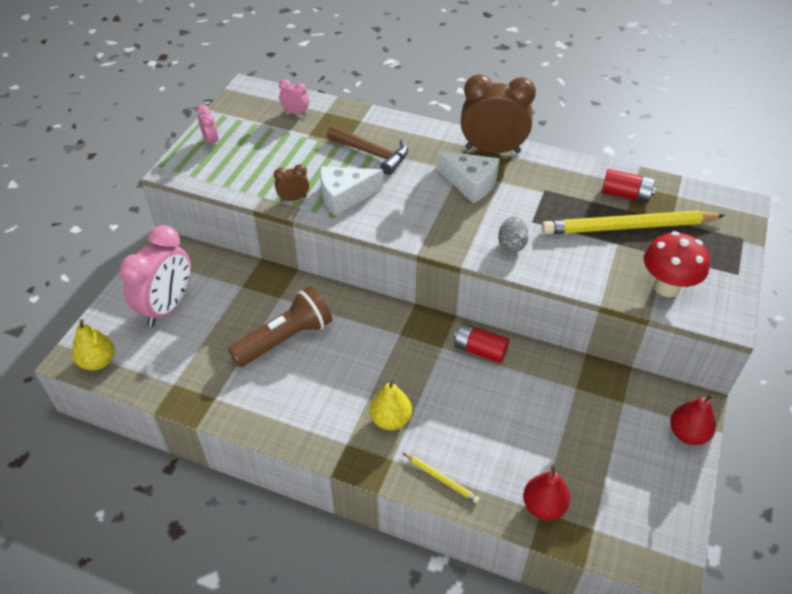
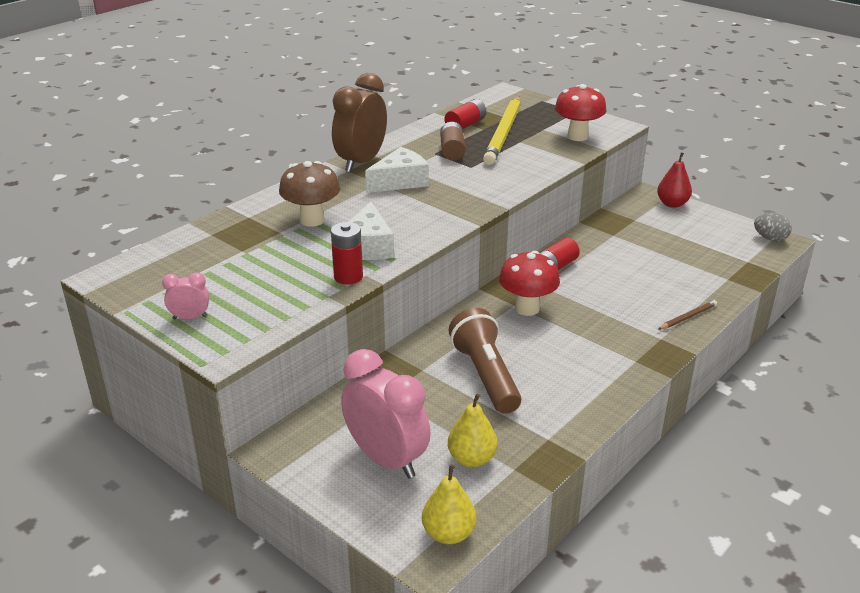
camera: 70 degrees left, 15 degrees down
(293, 199) = (348, 277): brown clock -> red battery
(295, 113) = (193, 252): pink clock -> none
(372, 154) = (312, 220): brown hammer -> brown mushroom
(390, 419) = (616, 330): yellow pear -> yellow pear (472, 459)
(397, 344) = (527, 308): none -> red mushroom
(441, 479) = (688, 317): yellow pencil -> brown pencil
(511, 245) = (495, 181): grey egg -> grey egg (770, 238)
(543, 506) = (724, 276): red pear -> none
(557, 200) = (452, 151): none -> brown battery

